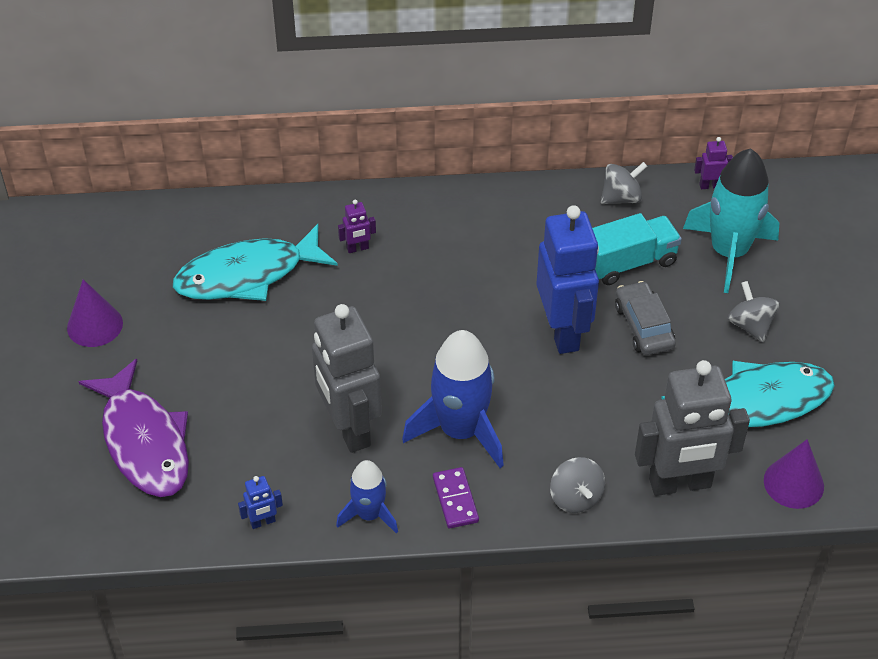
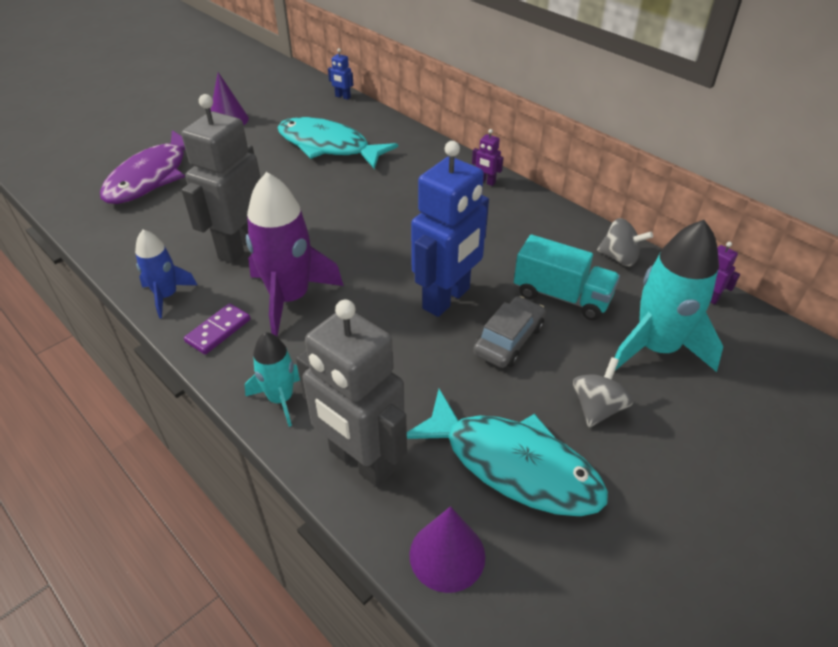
camera: 50 degrees right, 5 degrees down
(263, 522) = (121, 253): blue robot -> blue robot (342, 97)
(357, 248) = (403, 172): purple robot -> purple robot (486, 182)
(460, 431) = (290, 298): blue rocket -> purple rocket
(575, 497) = (281, 398): grey spinning top -> turquoise rocket

